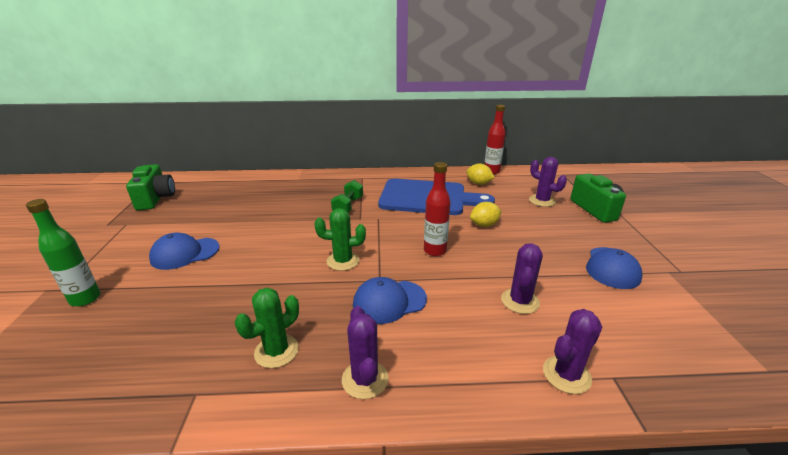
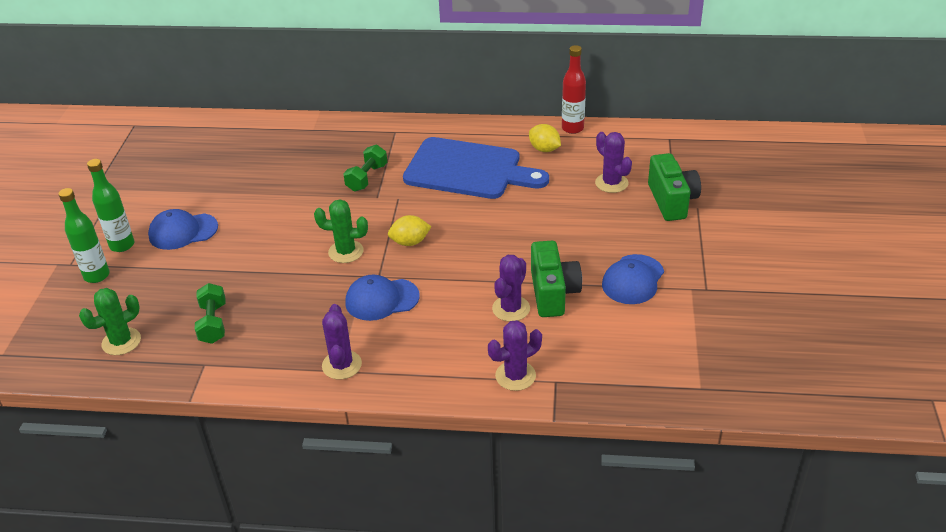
camera: 10 degrees right, 10 degrees up
(121, 268) = (122, 245): none -> green bottle
(156, 199) = (142, 153): green camera -> green camera (553, 293)
(210, 340) = (213, 323): none -> green dumbbell
(276, 351) = (270, 337): green cactus -> green cactus (121, 342)
(435, 251) = (448, 246): red bottle -> none
(484, 225) = (520, 215): yellow lemon -> yellow lemon (410, 242)

